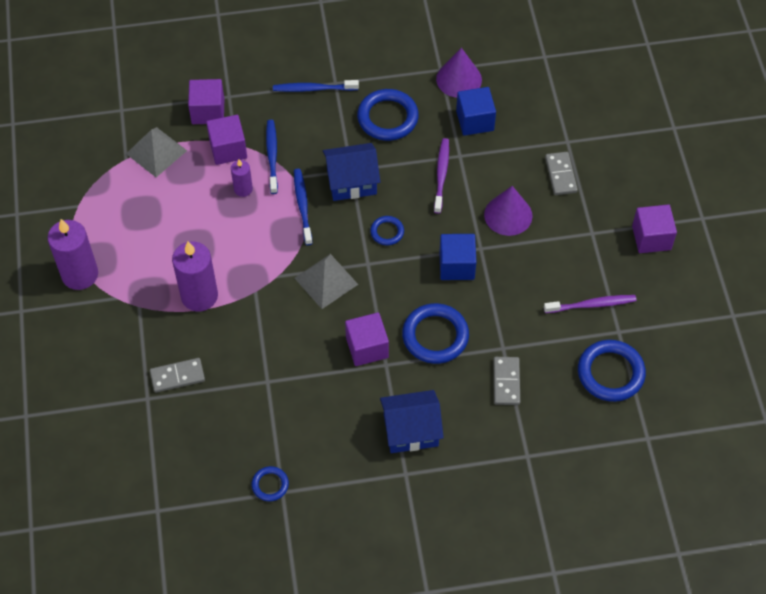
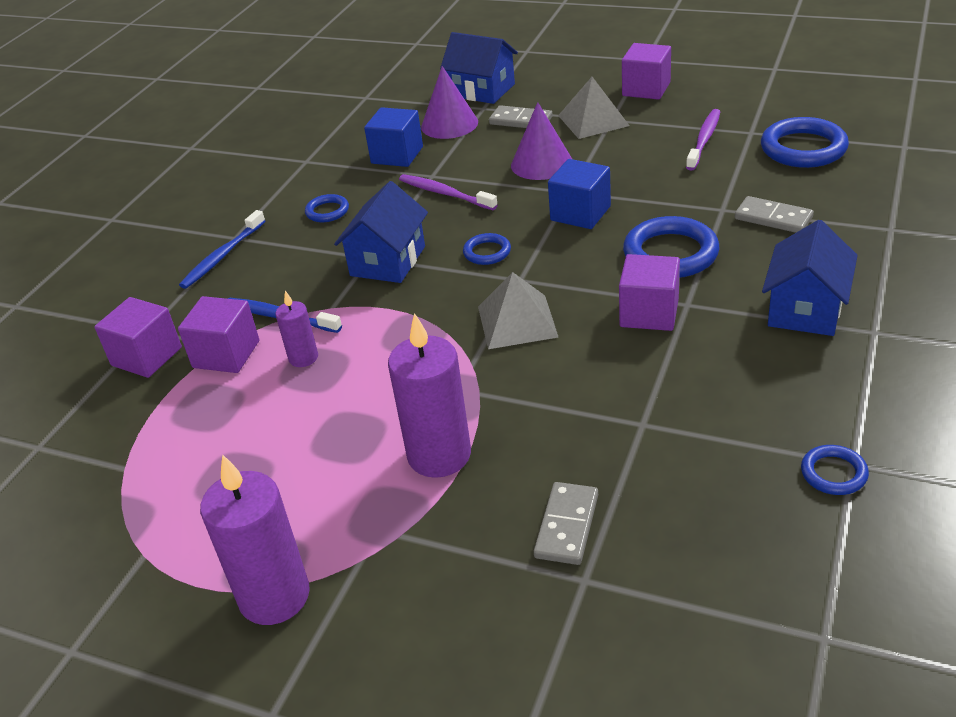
camera: 55 degrees left, 20 degrees down
(156, 152) = (150, 429): grey pyramid -> grey pyramid (593, 120)
(302, 205) = (382, 310): blue toothbrush -> none
(387, 118) = (327, 211): blue ring -> blue ring, size x0.53
(459, 79) = (332, 152): purple cone -> purple cone (449, 124)
(593, 128) = (482, 90): none -> blue house

